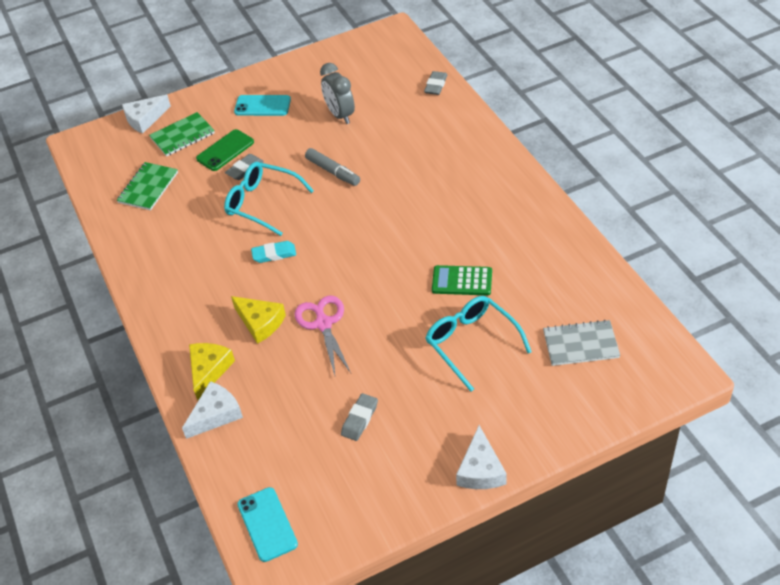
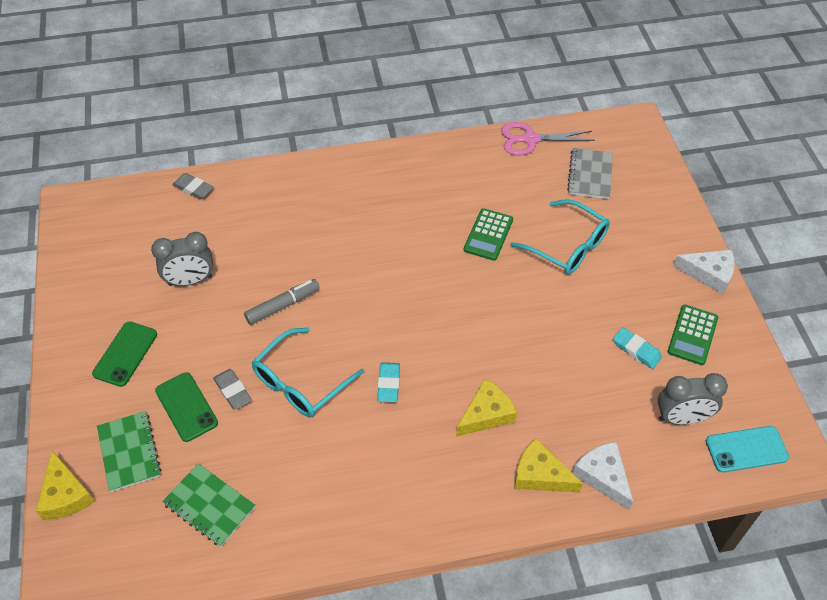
camera: 80 degrees left, 5 degrees up
(145, 119) = (65, 495): white cheese -> yellow cheese
(262, 106) = (125, 354): turquoise phone -> green phone
(290, 466) = (681, 418): none -> grey clock
(323, 324) = (507, 357): pink scissors -> pink scissors (530, 139)
(359, 419) = (636, 350): grey eraser -> turquoise eraser
(393, 464) = (692, 335): none -> green calculator
(471, 343) = (567, 246): turquoise glasses -> turquoise glasses turned 120 degrees counterclockwise

